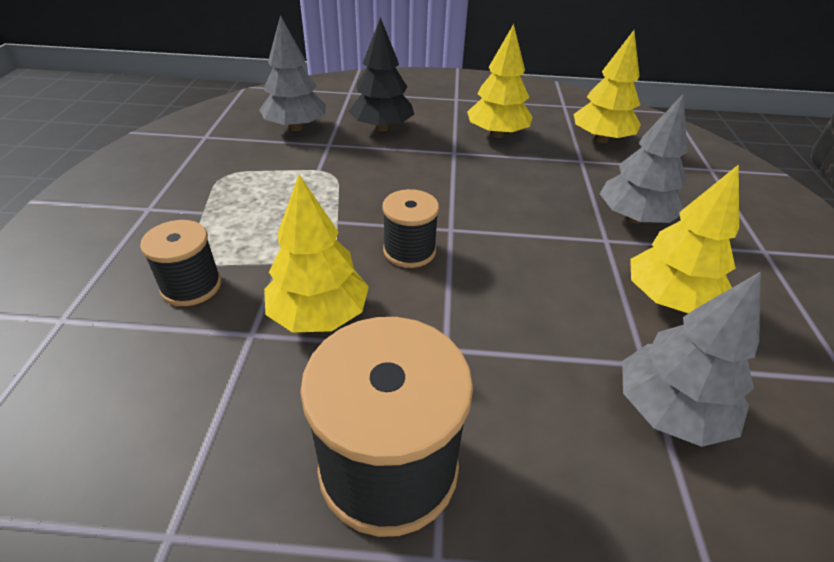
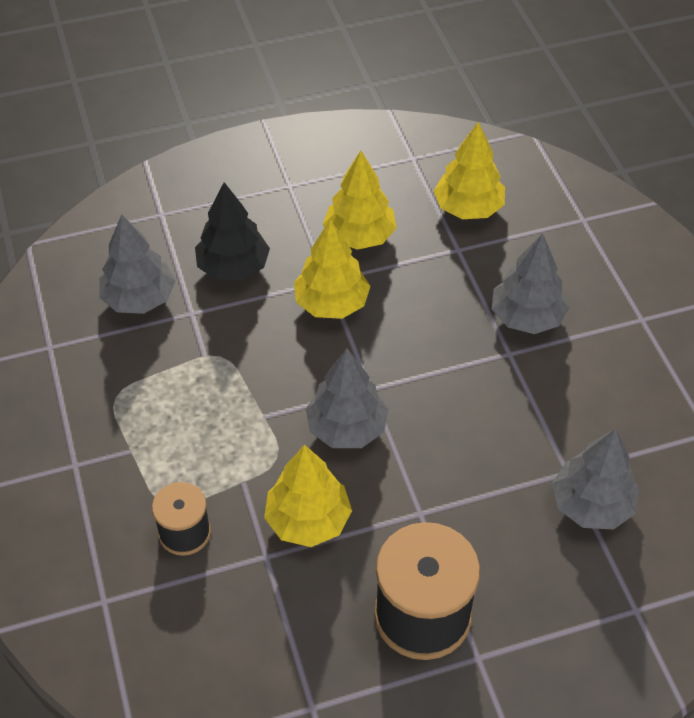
camera: 20 degrees left, 10 degrees up
(409, 251) = (346, 428): black spool -> grey tree
(668, 299) = (573, 403): yellow tree -> yellow tree (331, 303)

